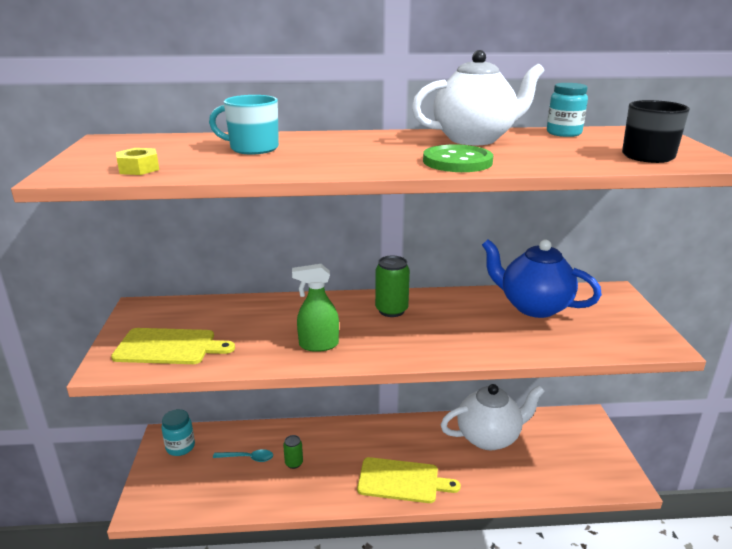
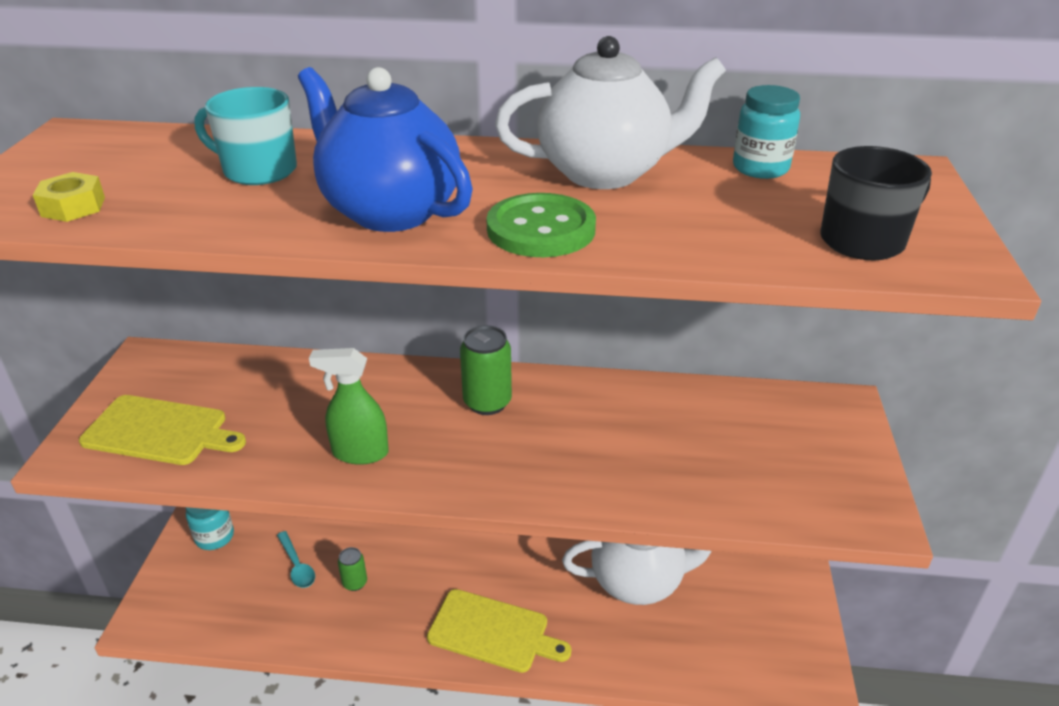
camera: 10 degrees right, 10 degrees up
(248, 458) = (297, 566): turquoise spoon -> turquoise spoon turned 45 degrees clockwise
(533, 307) = (702, 420): blue teapot -> blue teapot (390, 211)

